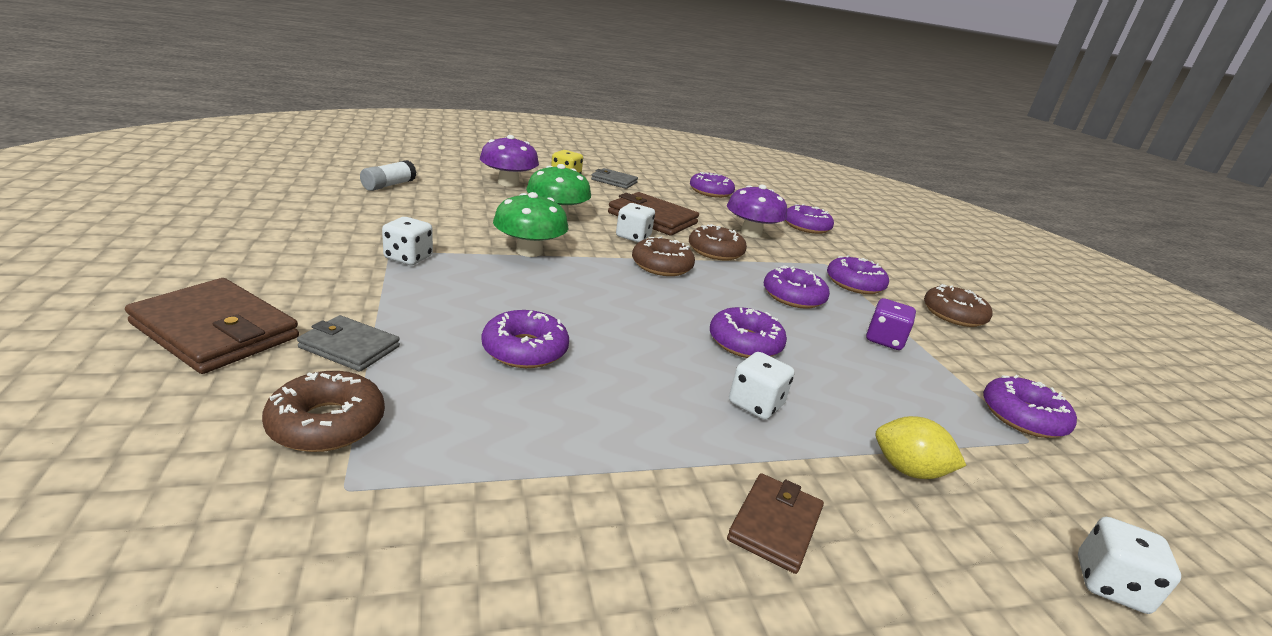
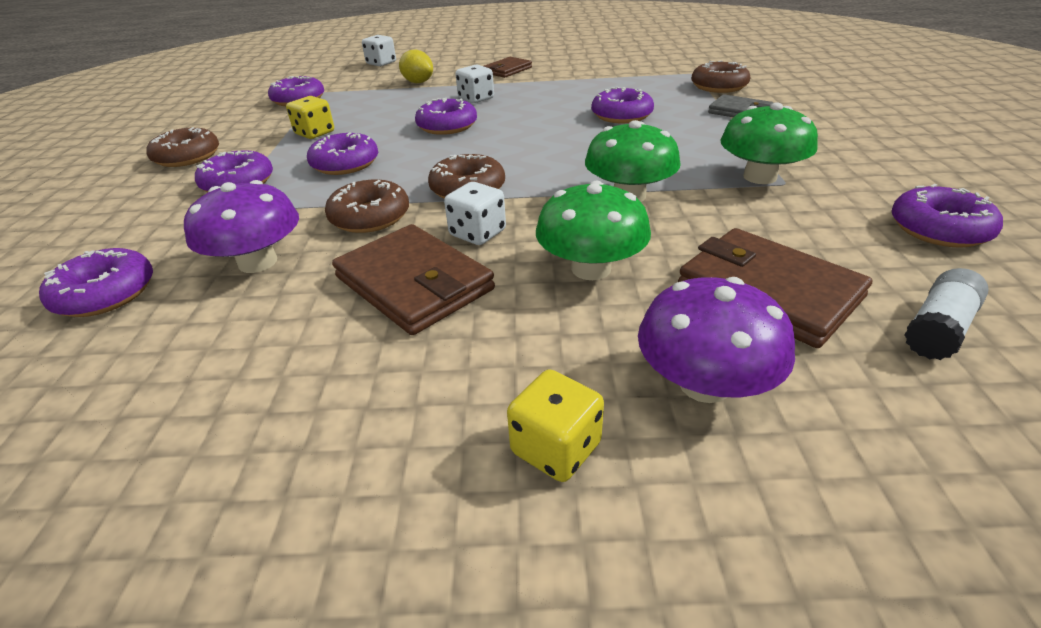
camera: 160 degrees left, 10 degrees up
(216, 331) = (835, 115): brown wallet -> brown wallet (768, 291)
(408, 258) = (760, 177): white dice -> green mushroom
(614, 181) = (413, 451): grey wallet -> none
(710, 192) = (150, 427): purple donut -> purple donut (939, 229)
(884, 340) = (315, 133): purple dice -> yellow dice

